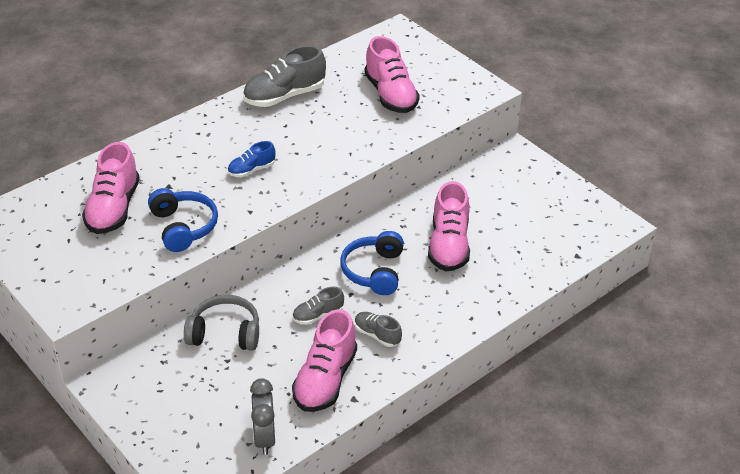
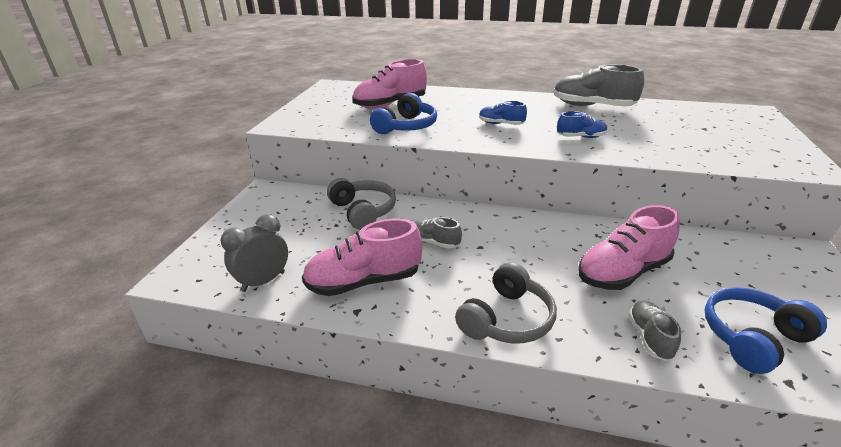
camera: 55 degrees right, 10 degrees down
(328, 146) = (581, 137): none -> blue shoe
(374, 271) = (523, 246): blue headphones -> blue headphones (752, 338)
(377, 335) = (452, 285): grey shoe -> grey shoe (649, 337)
(390, 95) = (688, 135): pink shoe -> none
(434, 329) = (507, 319): none -> grey headphones

